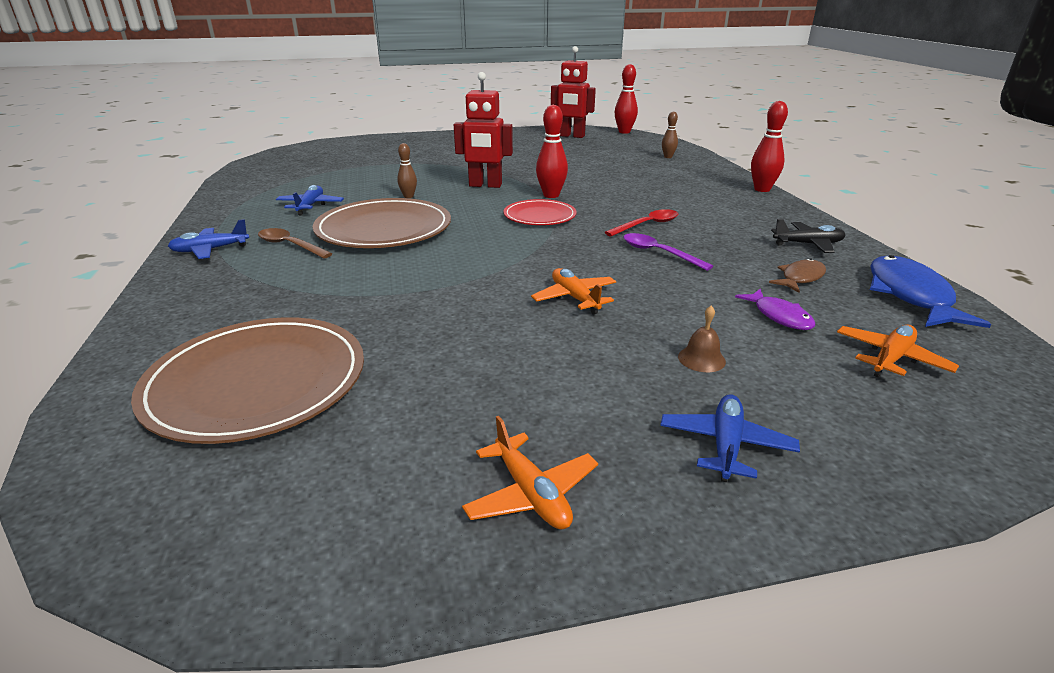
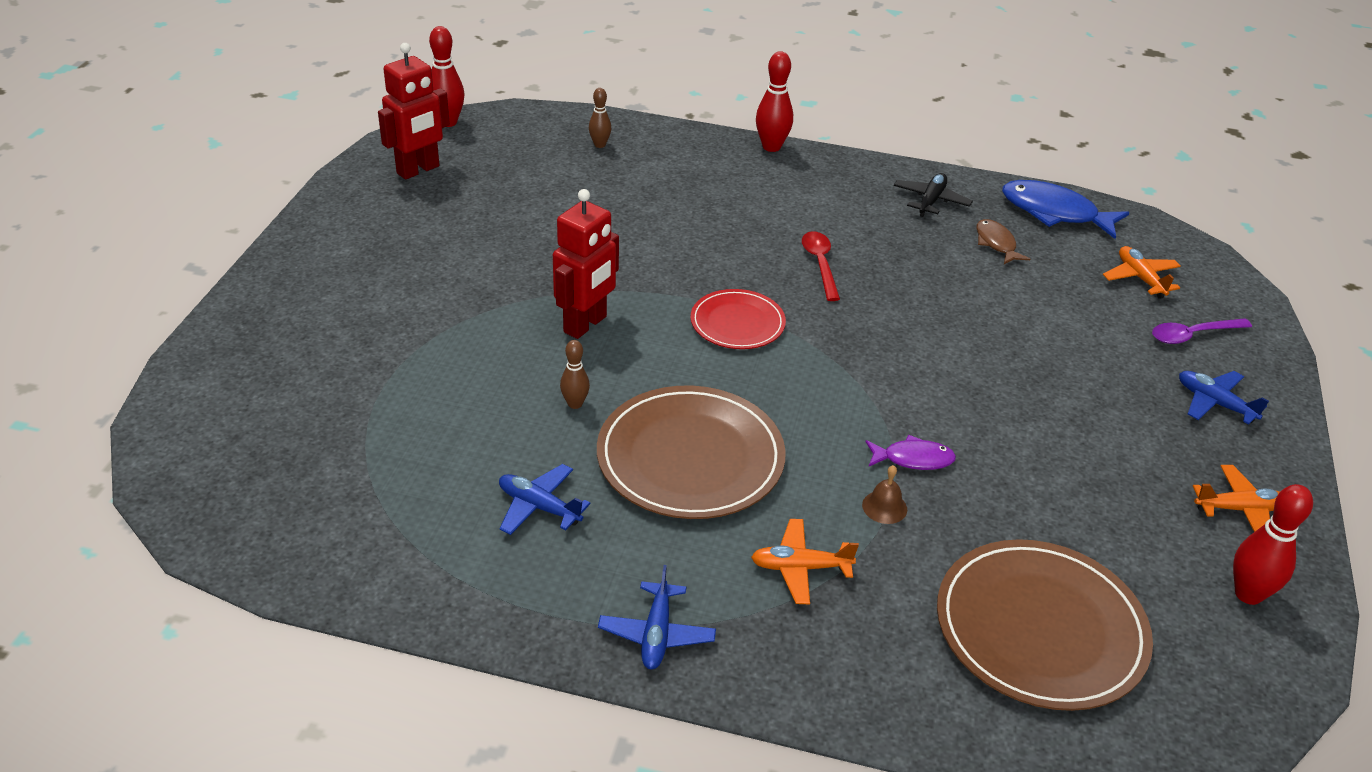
camera: 65 degrees left, 10 degrees up
(289, 245) = (692, 553): brown spoon -> none
(551, 195) = (671, 288): red bowling pin -> red bowling pin (1248, 594)
(574, 298) = (968, 381): orange plane -> orange plane (800, 568)
(658, 253) = (897, 290): purple spoon -> purple spoon (1192, 335)
(701, 359) = (1105, 361): brown bell -> brown bell (884, 507)
(779, 316) = (1057, 290): purple fish -> purple fish (913, 459)

